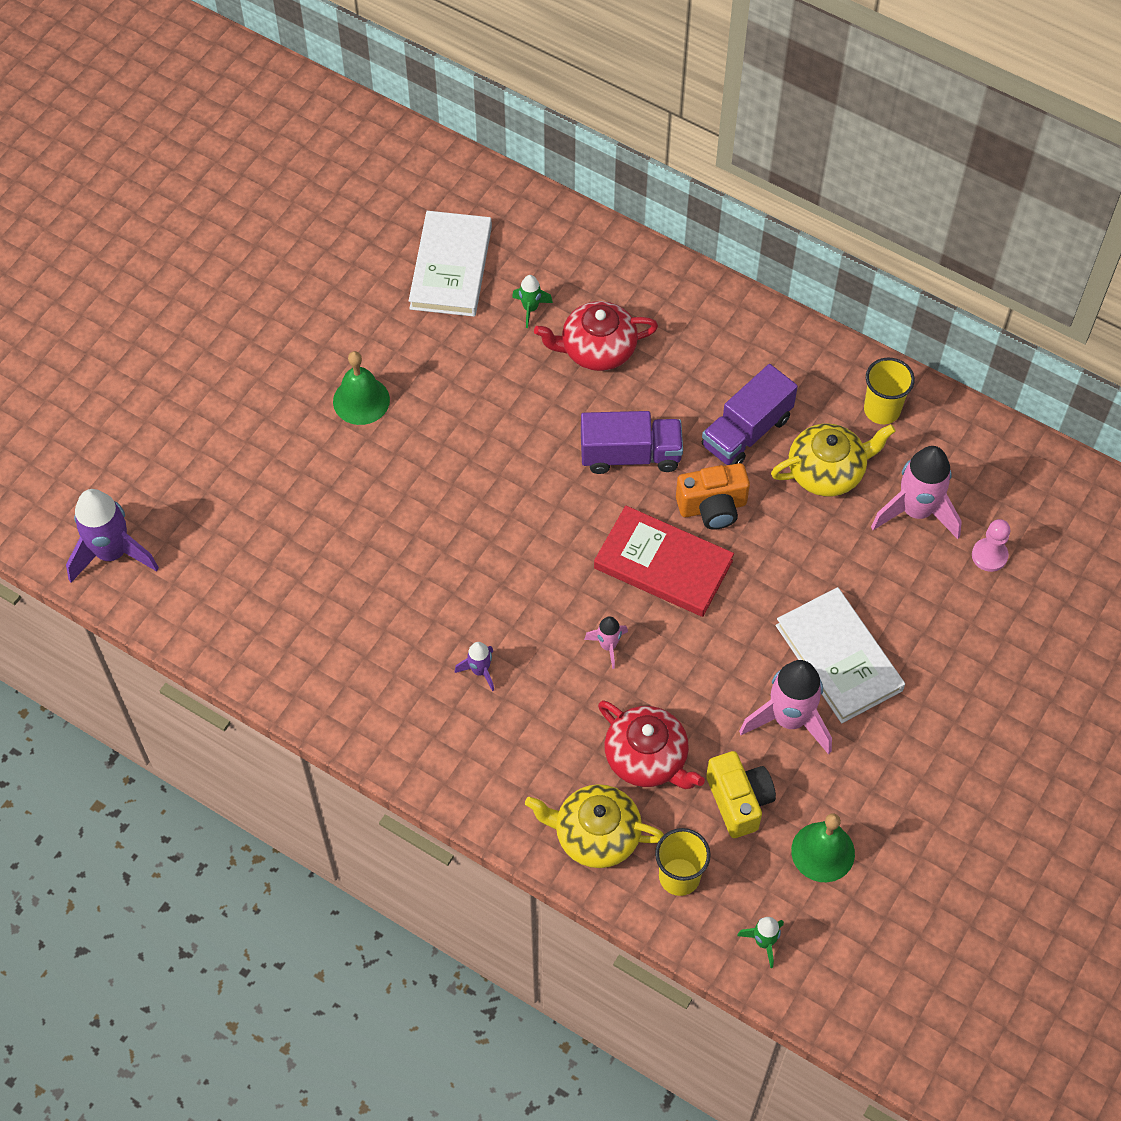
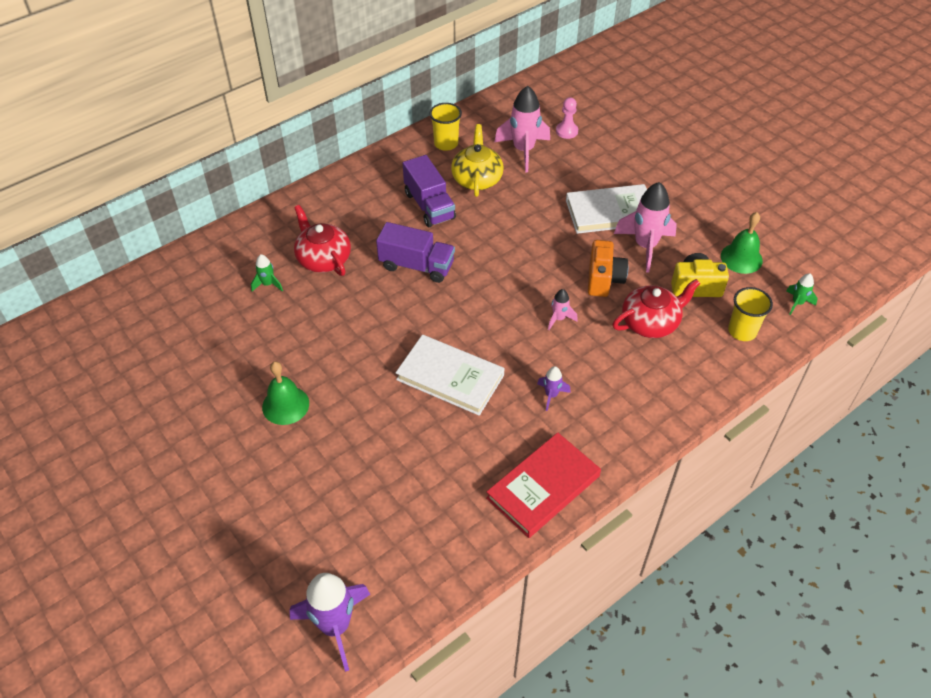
camera: 70 degrees left, 10 degrees down
(451, 267) = (203, 318): white book -> white book (450, 377)
(596, 835) = (700, 366): yellow teapot -> none
(597, 349) = (323, 259): red teapot -> red teapot turned 135 degrees clockwise
(630, 455) = (416, 266): purple truck -> purple truck turned 90 degrees clockwise
(663, 565) = (509, 273): red book -> red book (543, 487)
(712, 507) = (477, 237): orange camera -> orange camera (604, 279)

